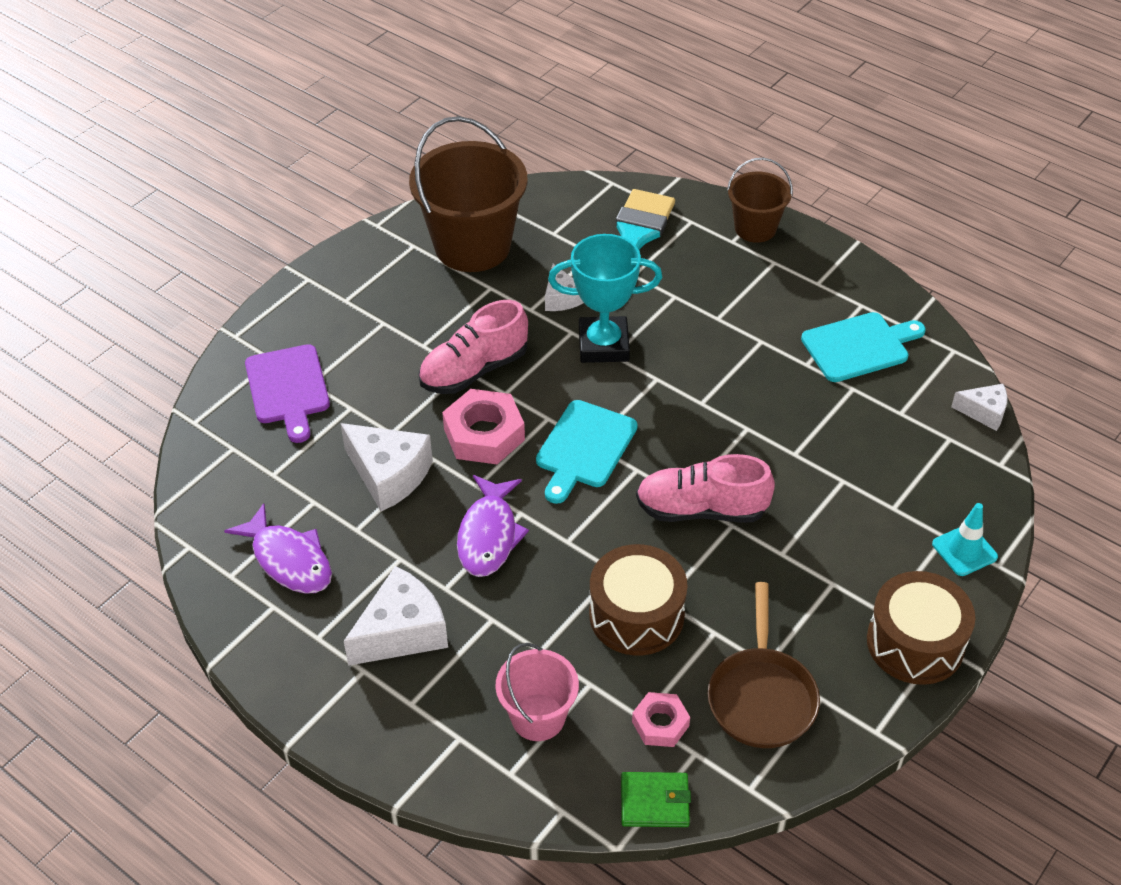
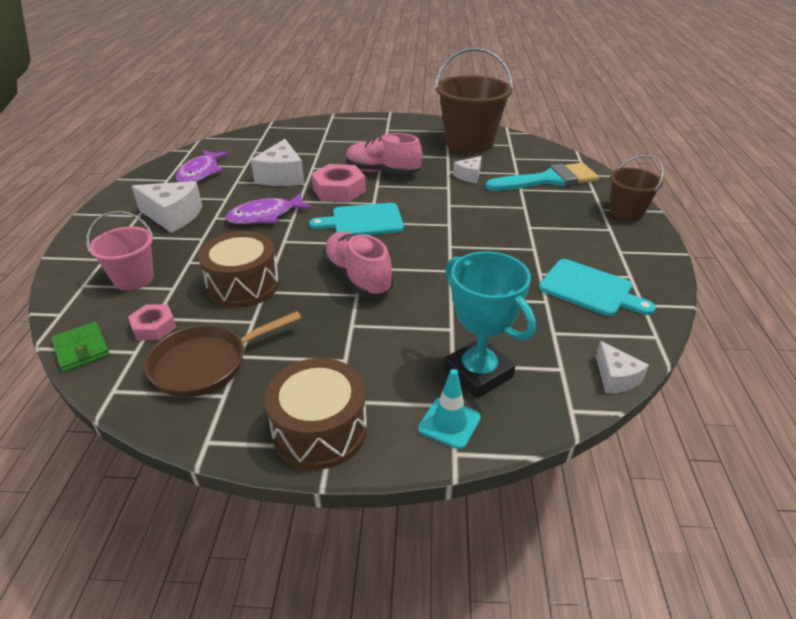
camera: 55 degrees right, 10 degrees down
(288, 389) = (312, 137): purple cutting board -> none
(603, 345) = (451, 199): turquoise trophy -> turquoise trophy (478, 373)

